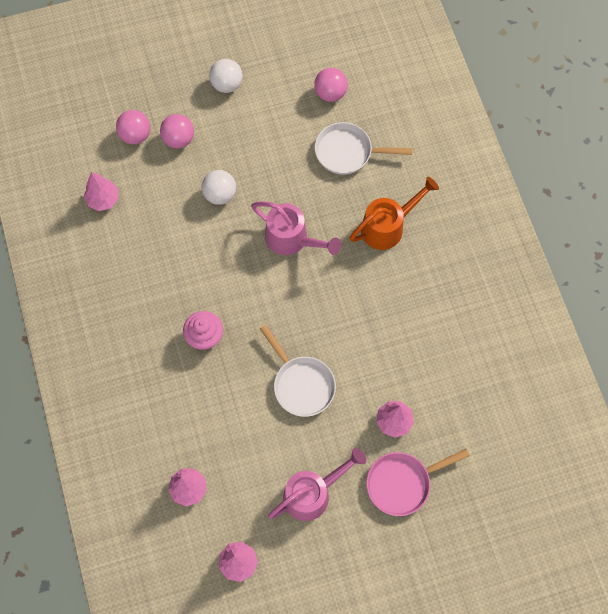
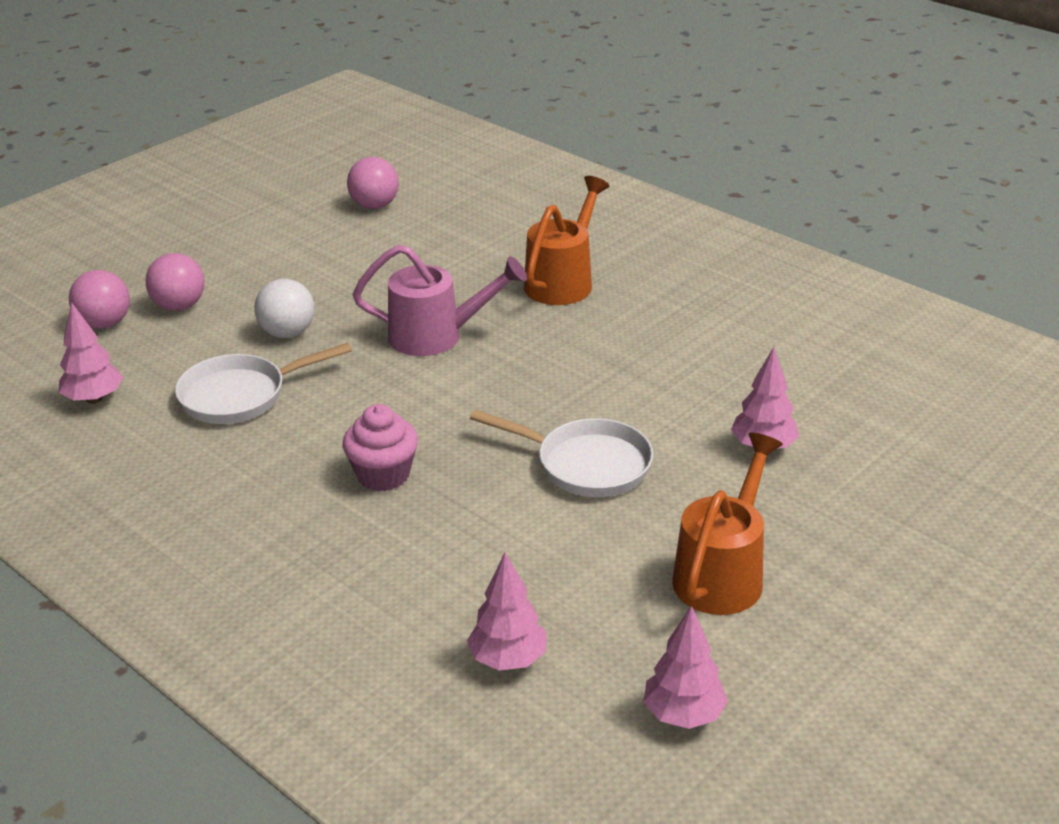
camera: 30 degrees left, 35 degrees down
(227, 84) = (216, 241): white ball -> none
(313, 493) = (723, 573): pink watering can -> orange watering can
(347, 152) = (444, 241): white pan -> white pan (240, 395)
(402, 483) = (845, 503): pink pan -> none

